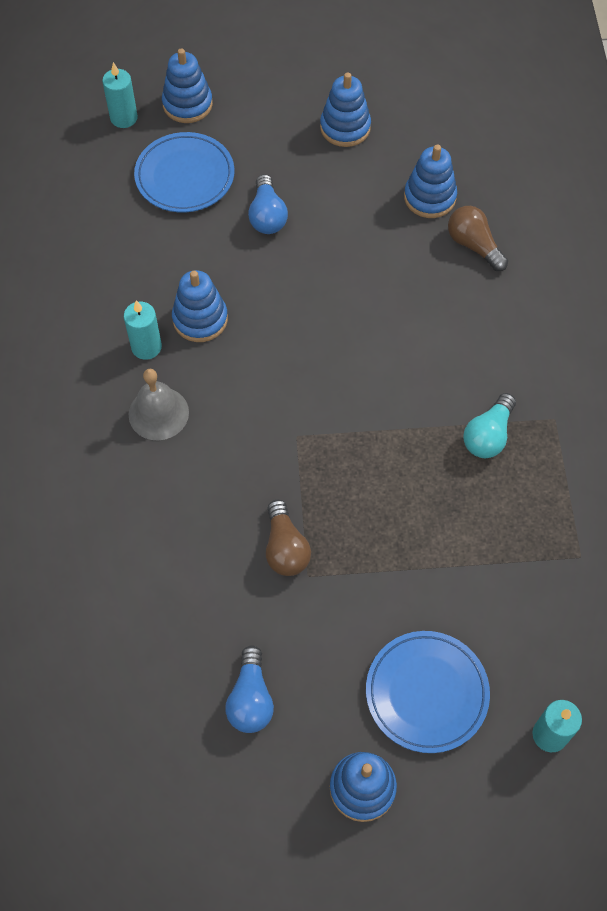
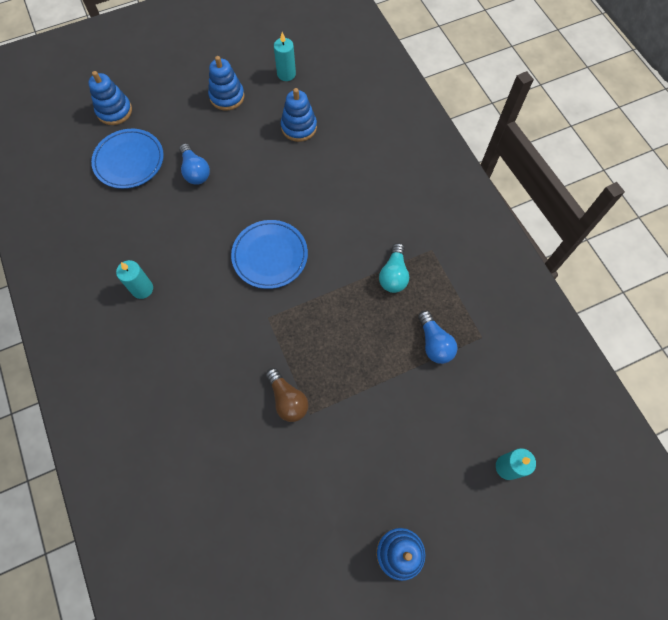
camera: 20 degrees left, 5 degrees up
(124, 118) = (72, 133): turquoise candle -> turquoise candle (286, 74)
(158, 413) = (166, 333): grey bell -> none
(200, 319) = (173, 257): blue stacking toy -> none
(250, 699) = (301, 518): blue light bulb -> blue light bulb (434, 343)
(426, 693) = (418, 468): blue plate -> blue plate (270, 256)
(474, 245) = (338, 150): brown light bulb -> none

